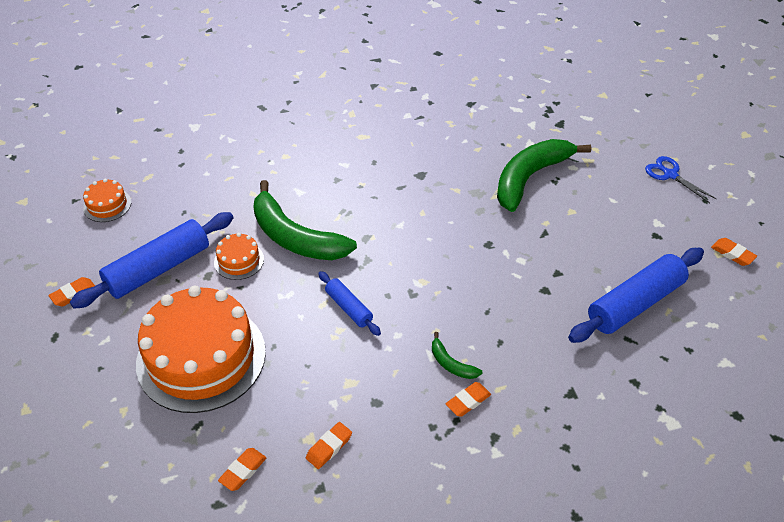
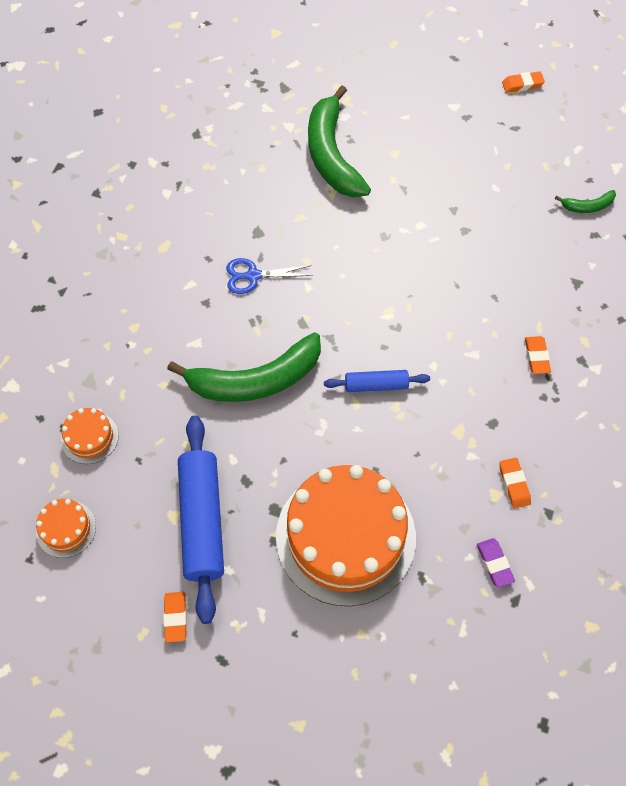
camera: 55 degrees left, 15 degrees up
(239, 260) = (247, 444): orange cake -> orange cake (89, 437)
(243, 471) = (494, 564): orange eraser -> purple eraser
(451, 364) = (492, 345): green banana -> green banana (587, 206)
(634, 303) = (523, 181): blue rolling pin -> none
(670, 174) = (409, 59): blue scissors -> blue scissors (253, 276)

